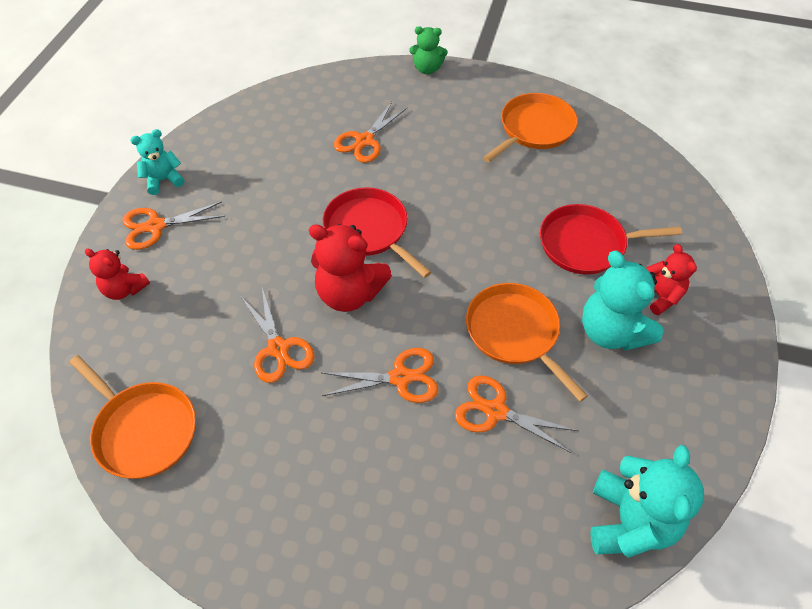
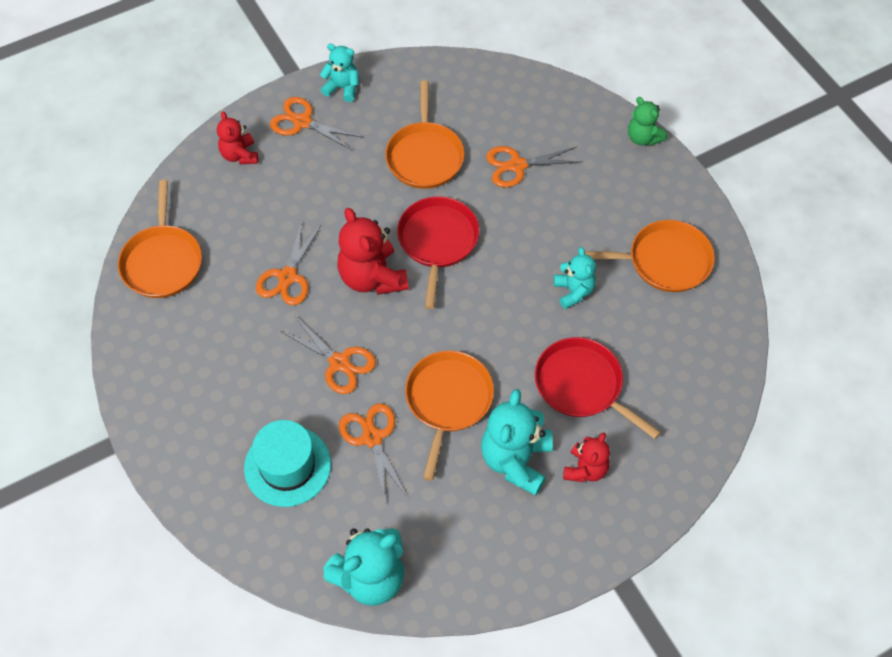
camera: 45 degrees right, 5 degrees up
(288, 181) = (425, 156): none -> orange pan
(458, 498) = (287, 466): none -> turquoise hat
(503, 190) = (573, 291): none -> turquoise teddy bear

